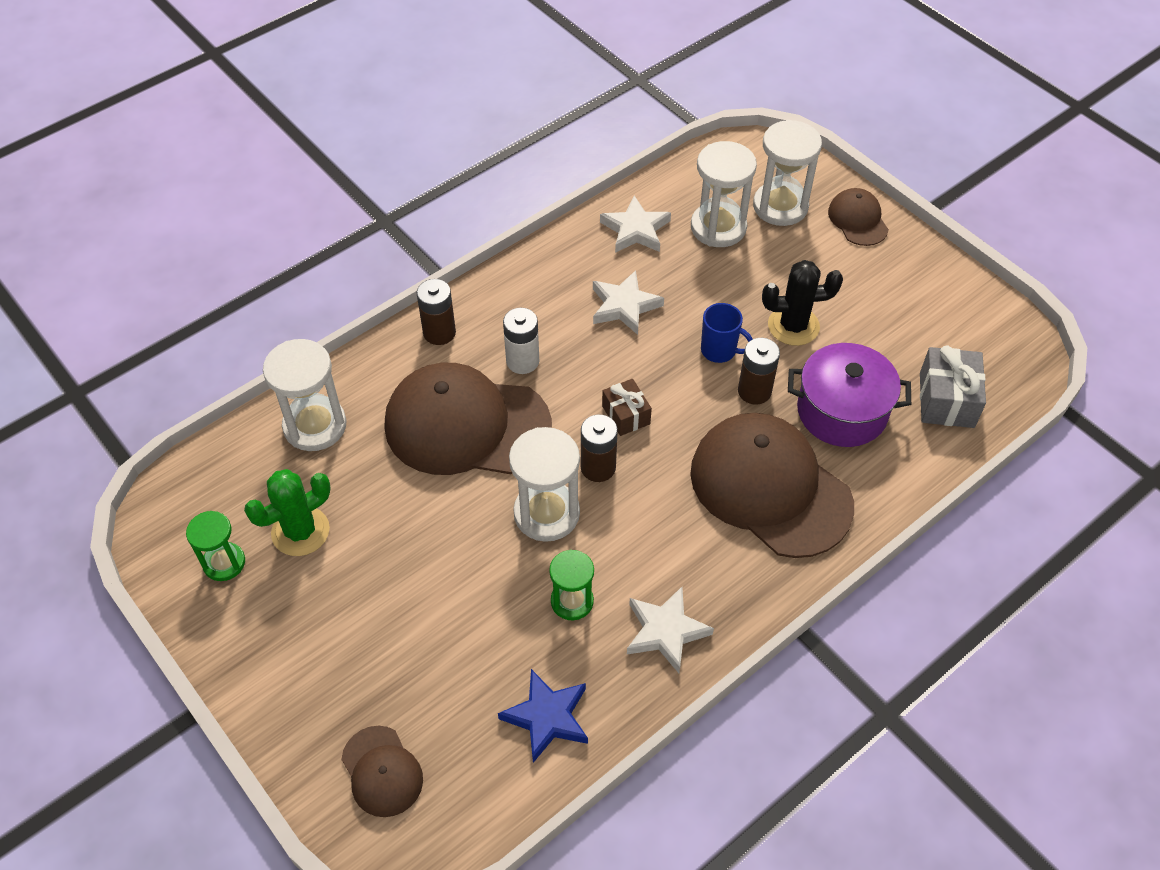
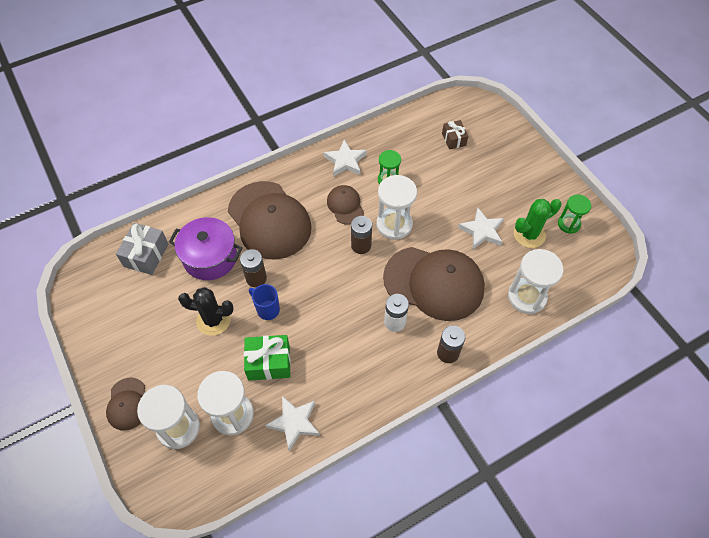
camera: 170 degrees left, 5 degrees up
(382, 771) = (482, 126): brown cap -> brown cap (345, 205)
(547, 717) = (408, 135): blue star -> none
(624, 306) = (319, 354): white star -> white star (482, 231)
(626, 415) = (337, 275): brown gift -> brown gift (454, 139)
(692, 287) = (269, 363): none -> green gift

